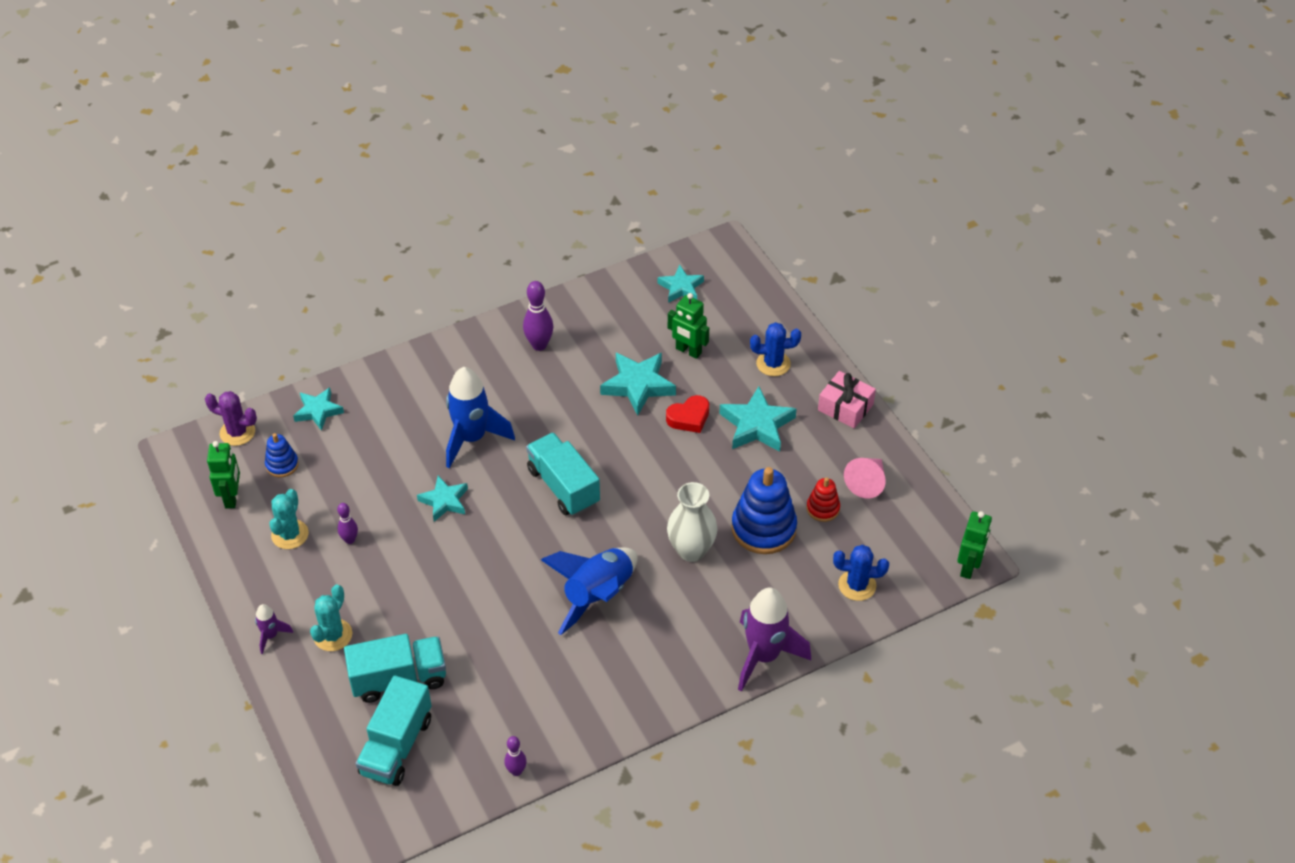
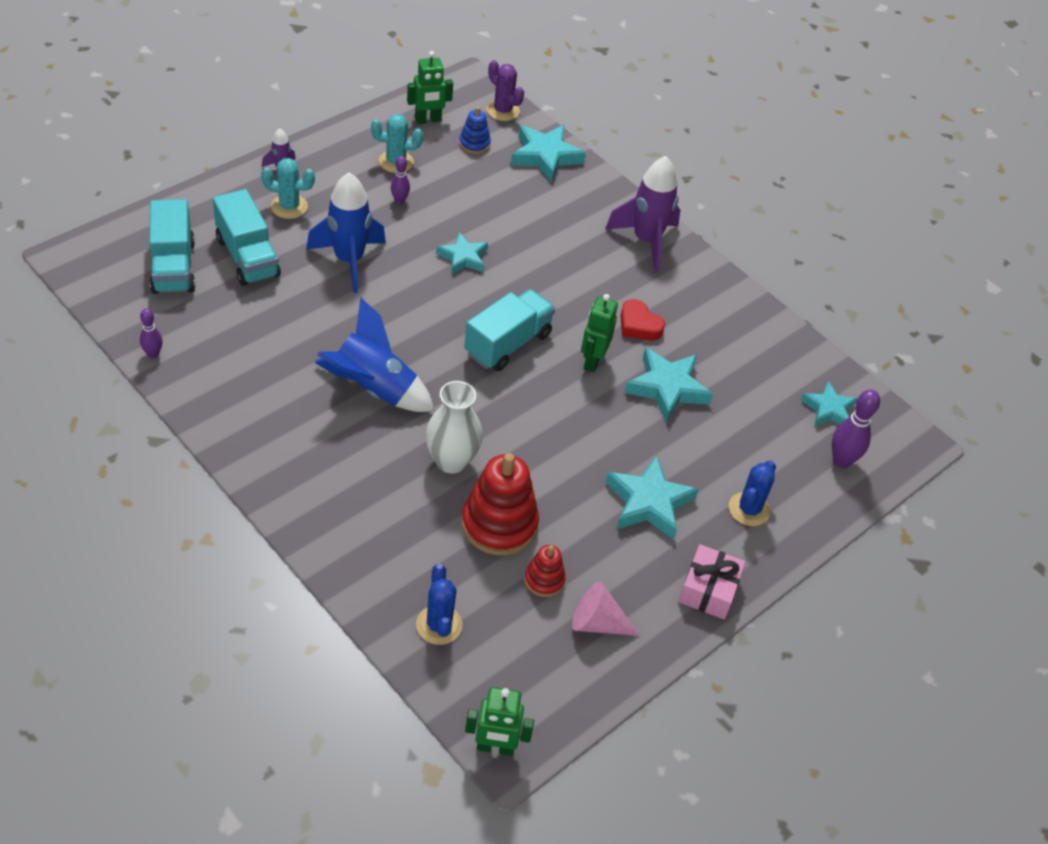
camera: 70 degrees right, 0 degrees up
(237, 432) = (503, 111): purple cactus -> purple cactus turned 45 degrees counterclockwise
(318, 411) = (545, 156): turquoise star -> turquoise star, size x1.54
(396, 746) = (173, 267): turquoise truck -> turquoise truck turned 105 degrees counterclockwise
(472, 438) = (548, 266): blue rocket -> blue rocket (349, 260)
(539, 345) = (691, 300): purple bowling pin -> purple bowling pin (841, 461)
(688, 351) = (735, 426): green robot -> green robot (592, 361)
(689, 418) = (637, 438): red heart -> red heart (639, 325)
(763, 528) = (499, 524): blue stacking toy -> red stacking toy
(764, 656) = (321, 542): purple rocket -> purple rocket (646, 241)
(773, 364) = (749, 509): blue cactus -> blue cactus turned 45 degrees clockwise

